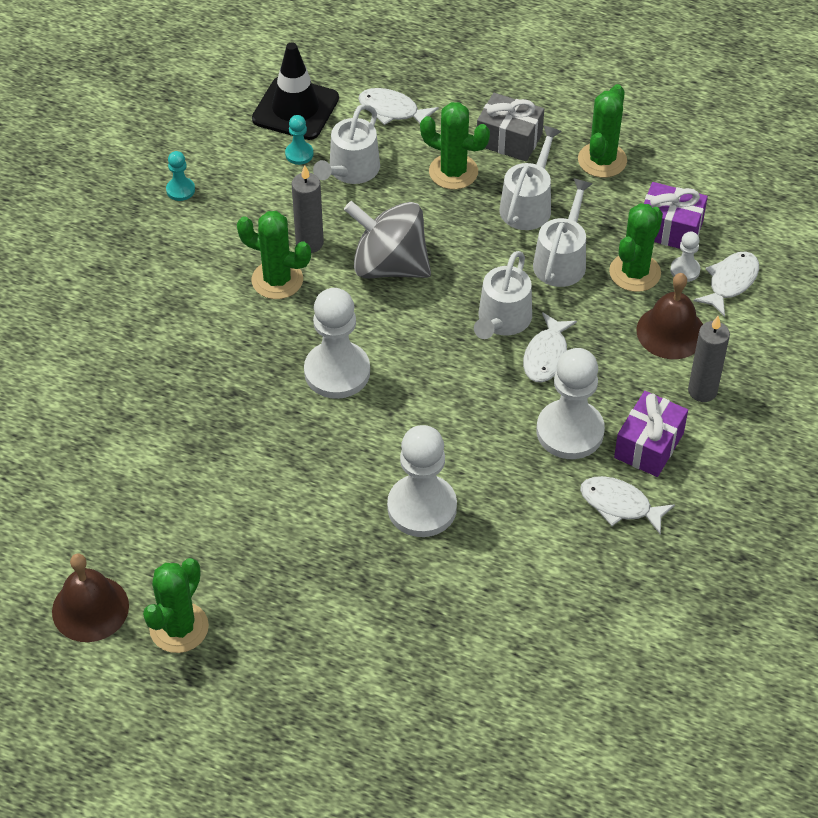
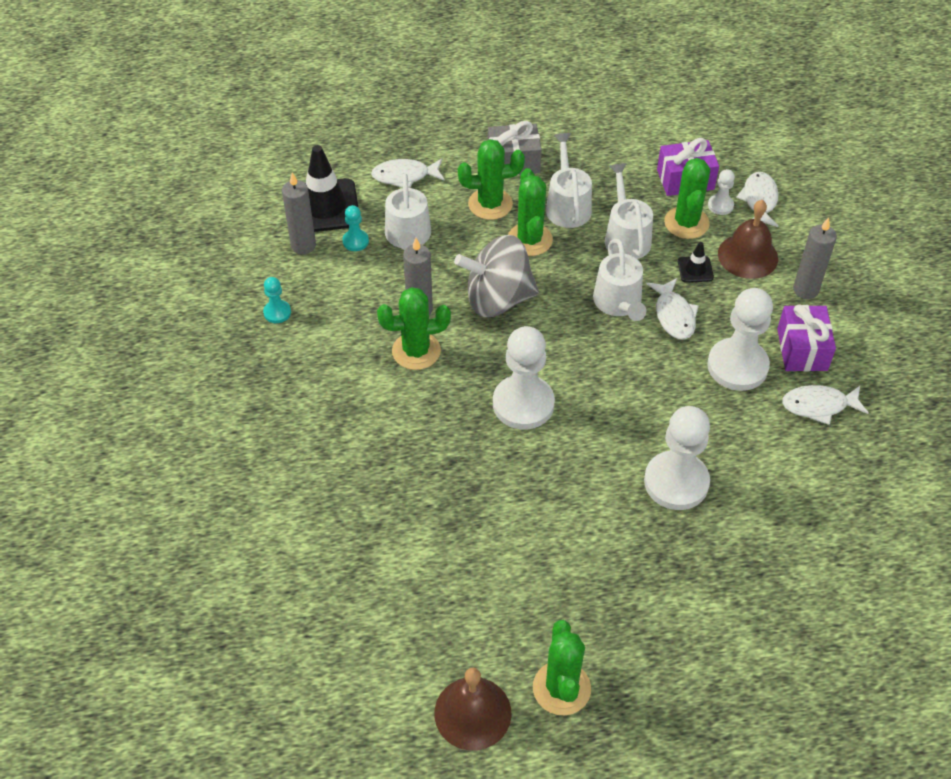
camera: 30 degrees left, 0 degrees up
(249, 138) = (303, 245): none -> grey candle
(602, 160) = (595, 149): green cactus -> green cactus (529, 240)
(605, 322) = (695, 269): none -> black traffic cone

